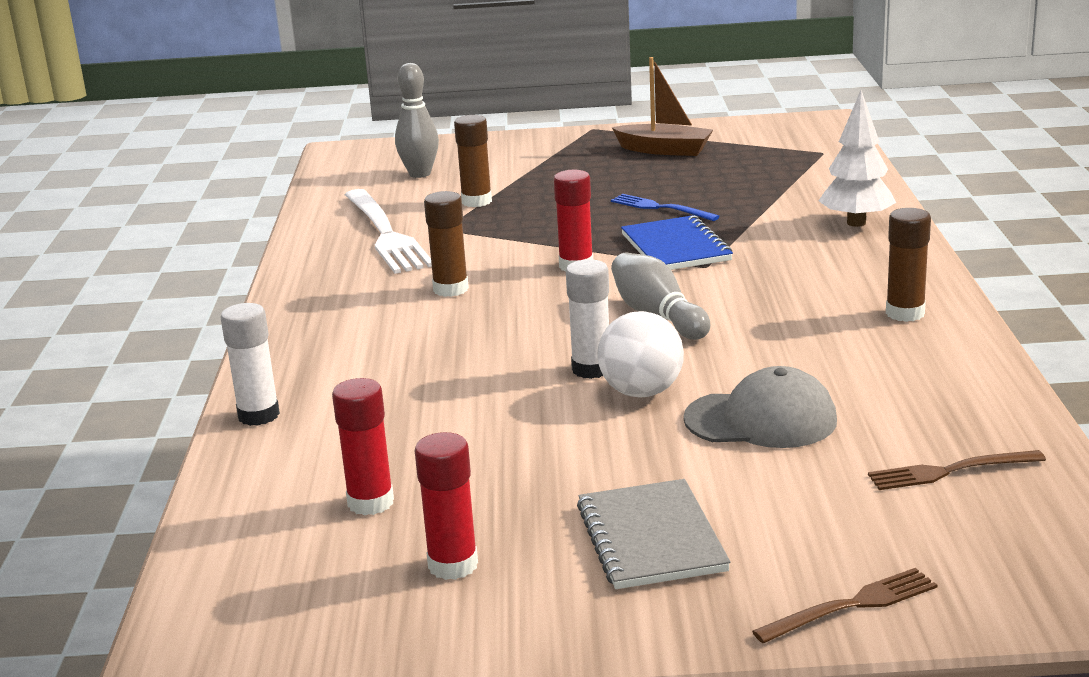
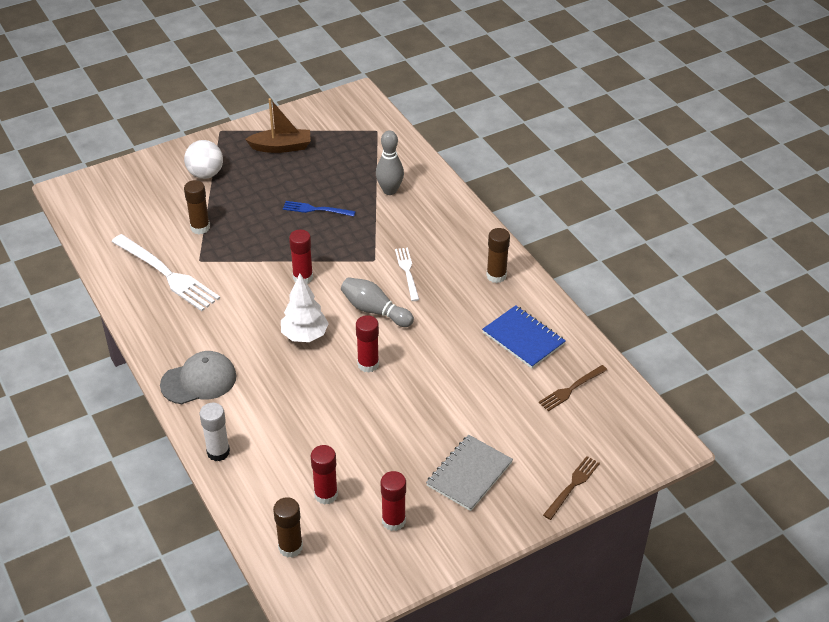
camera: 30 degrees left, 20 degrees up
(420, 174) = (141, 206): grey bowling pin -> grey bowling pin (389, 190)
(451, 289) = (245, 317): brown glue stick -> brown glue stick (290, 547)
(591, 369) = (368, 364): white glue stick -> red glue stick
(641, 392) = (404, 375): white ball -> white ball (205, 174)
(651, 538) = (469, 474): grey notebook -> grey notebook turned 75 degrees clockwise
(675, 247) = (348, 246): blue notebook -> blue notebook (523, 338)
(750, 285) = (407, 271): none -> white fork
(761, 420) = (472, 378): grey cap -> grey cap (199, 380)
(856, 223) = (432, 200): white tree -> white tree (304, 336)

